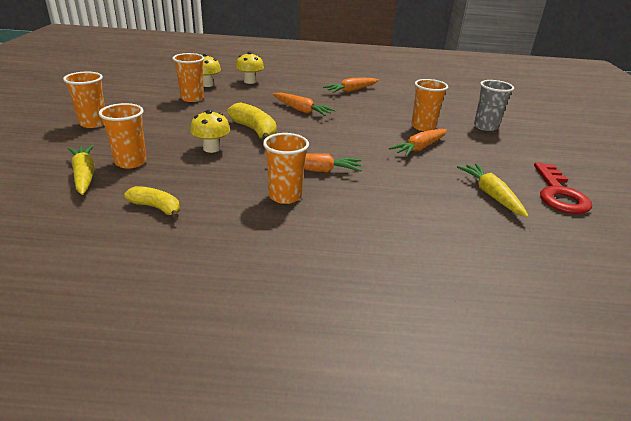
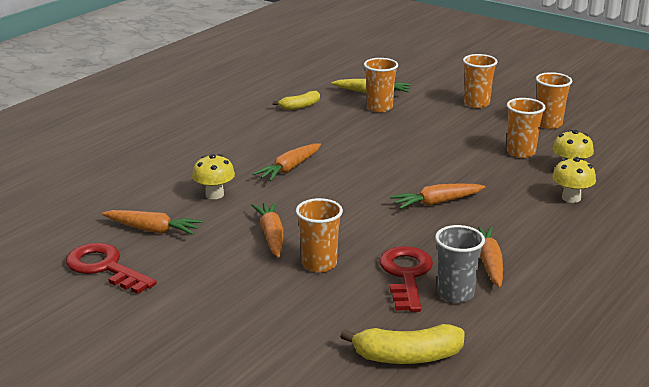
camera: 125 degrees right, 5 degrees down
(211, 148) = (376, 138): yellow mushroom -> yellow mushroom (214, 194)
(255, 130) = (399, 164): yellow banana -> yellow banana (407, 357)
(285, 196) = (264, 146): orange cup -> orange cup (548, 124)
(394, 105) = (406, 275): none -> red key
(485, 127) = (273, 314): grey cup -> grey cup (455, 294)
(491, 195) = (152, 230): yellow carrot -> orange carrot

